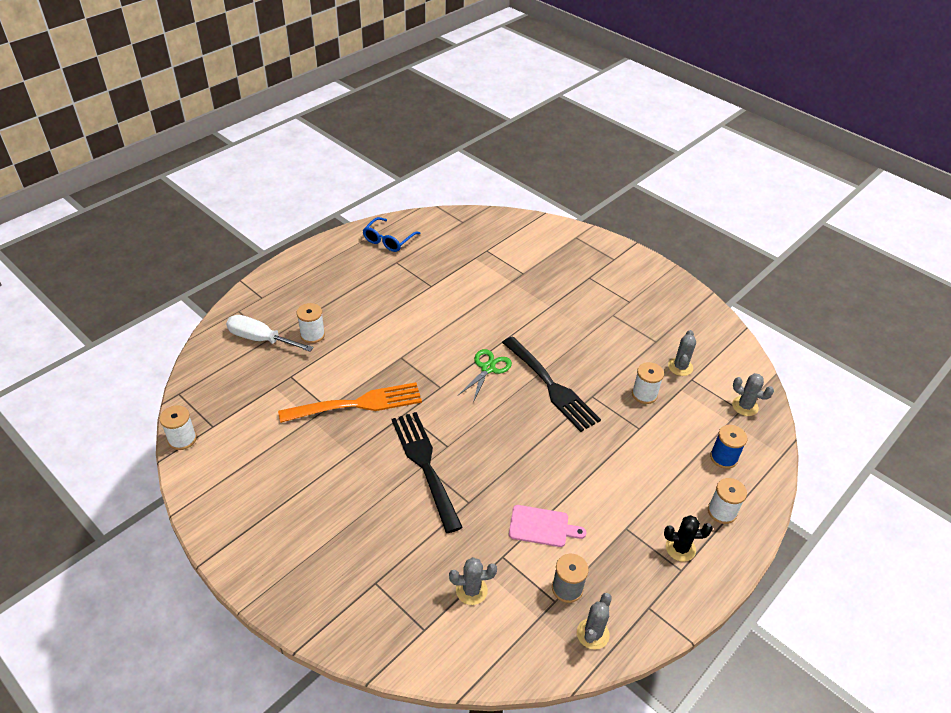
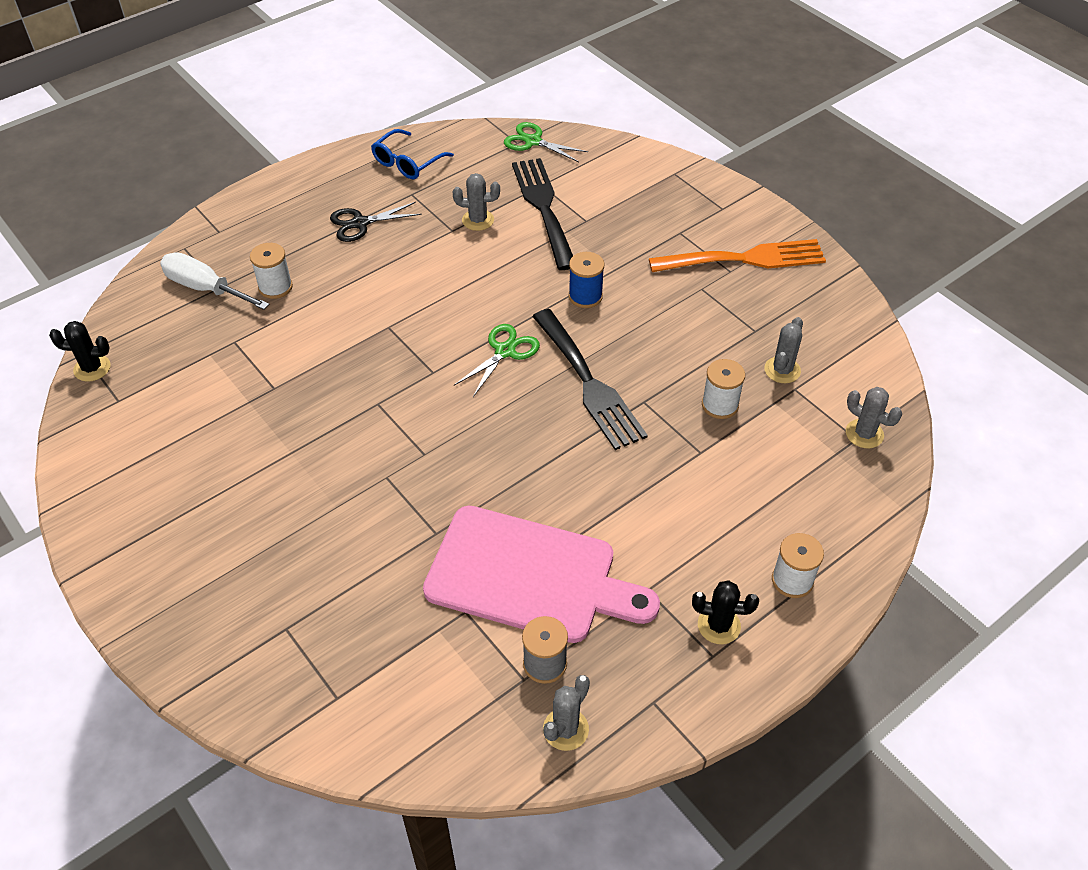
camera: 10 degrees right, 5 degrees up
(182, 439) = (75, 414): white spool -> none
(188, 404) = (92, 368): none -> black cactus
(358, 404) = (315, 386): orange fork -> orange fork (745, 259)
(364, 285) = (360, 223): none -> black scissors
(425, 465) = (387, 477): black fork -> black fork (543, 208)
(471, 590) = (412, 652): grey cactus -> grey cactus (478, 220)
(473, 220) = (533, 141): none -> green scissors
(542, 526) = (529, 576): pink cutting board -> pink cutting board, size x2.15
(723, 457) = (814, 504): blue spool -> blue spool (585, 296)

